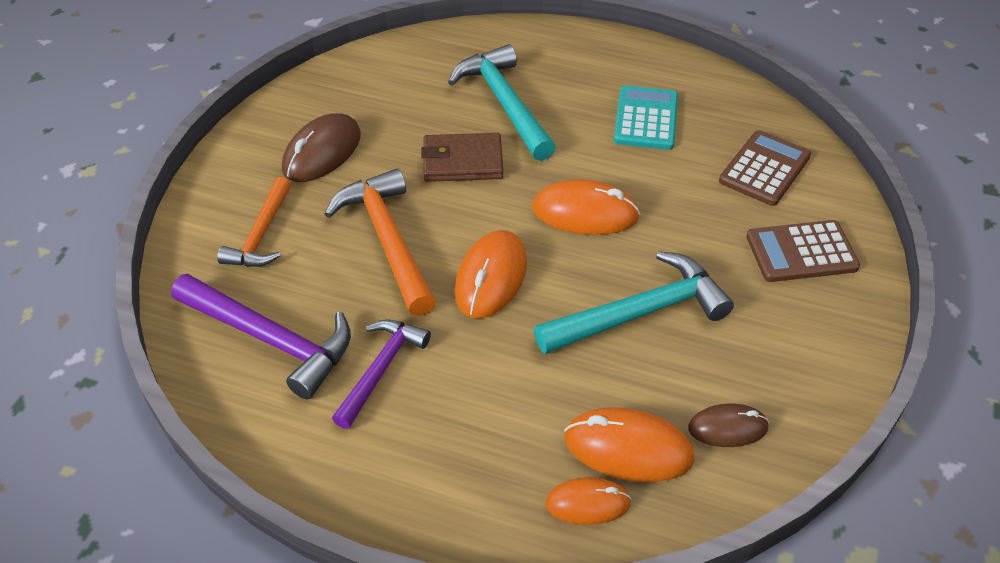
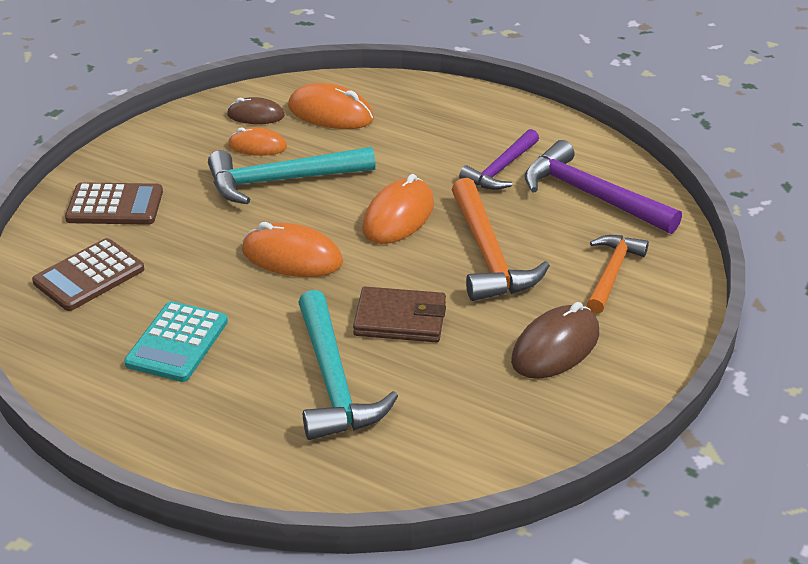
camera: 170 degrees left, 10 degrees down
(588, 503) = (369, 94): orange mouse -> orange mouse (257, 146)

